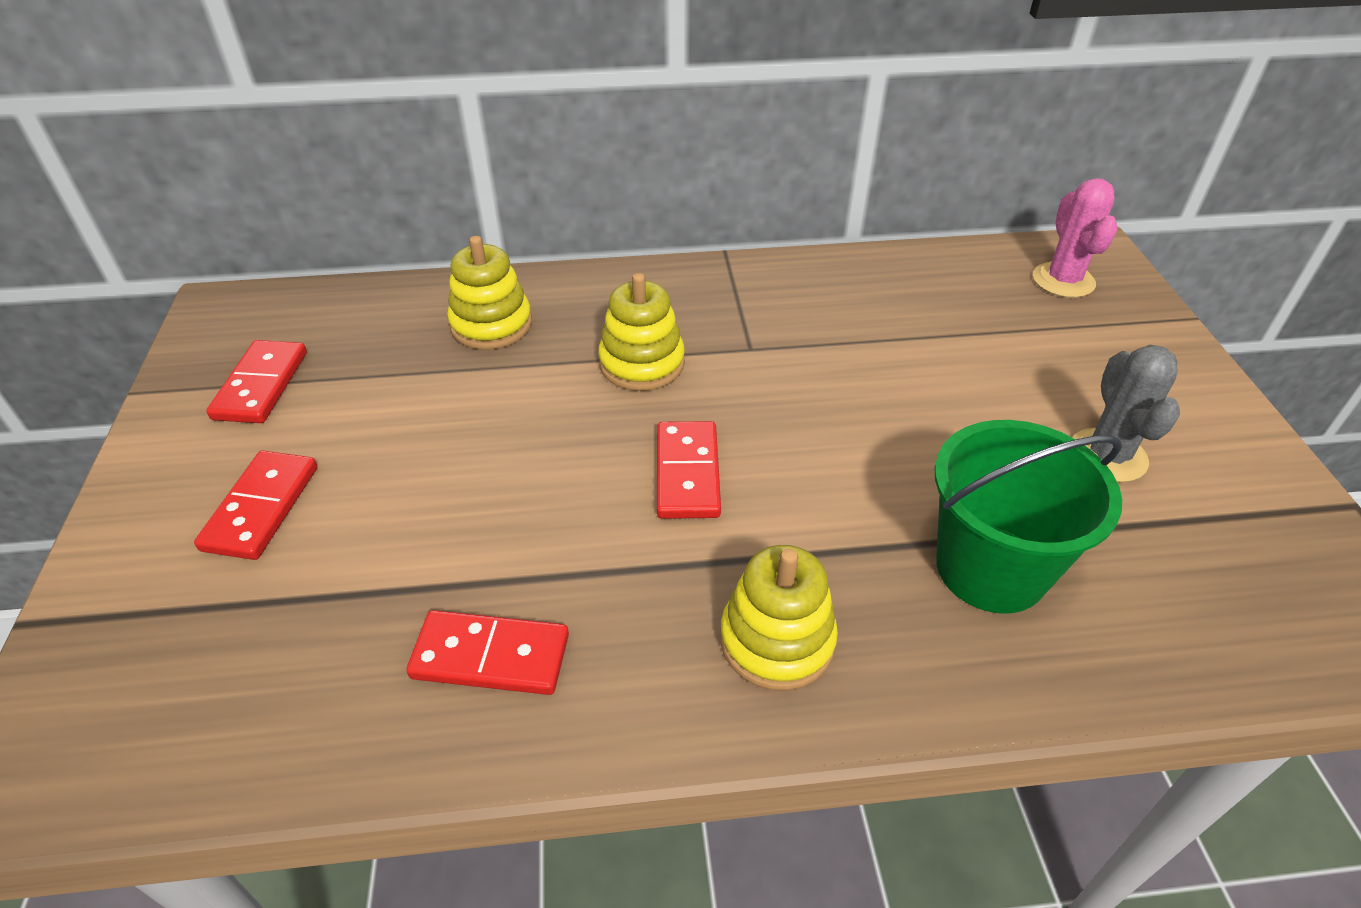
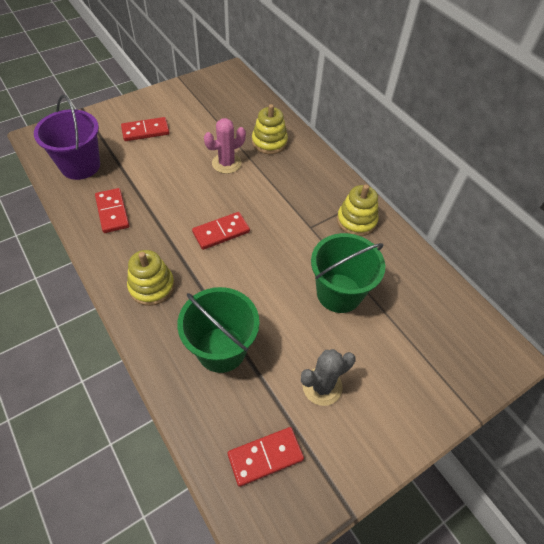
camera: 60 degrees right, 10 degrees up
(257, 687) = (80, 166): none -> purple bucket
(261, 385) = (198, 102): red domino -> red domino (265, 456)
(642, 363) = (276, 195): yellow stacking toy -> yellow stacking toy (356, 221)
(918, 367) = (339, 293): none -> green bucket
(1063, 280) = (464, 343): pink cactus -> pink cactus (226, 163)

